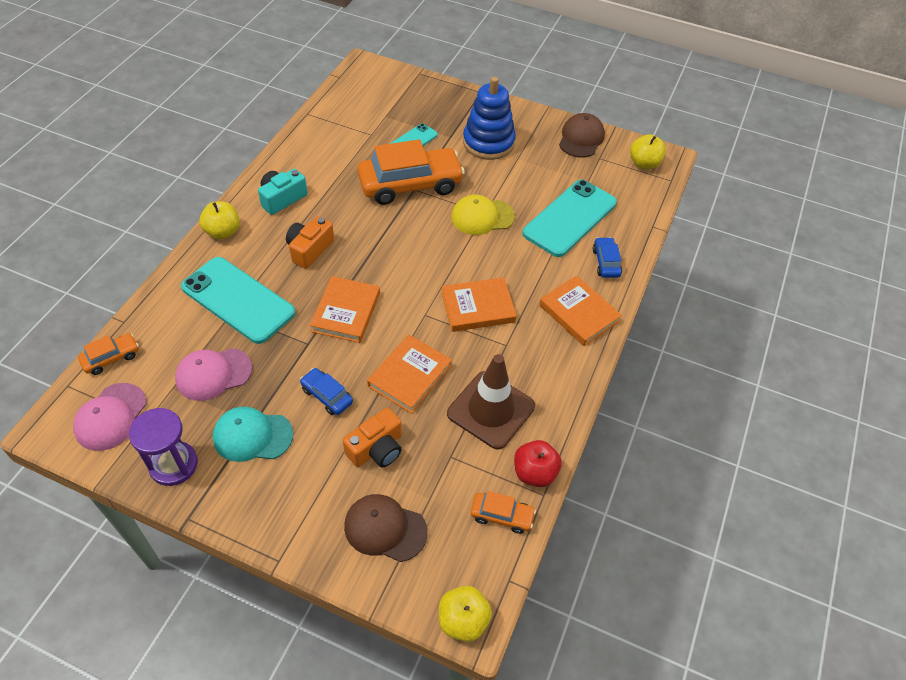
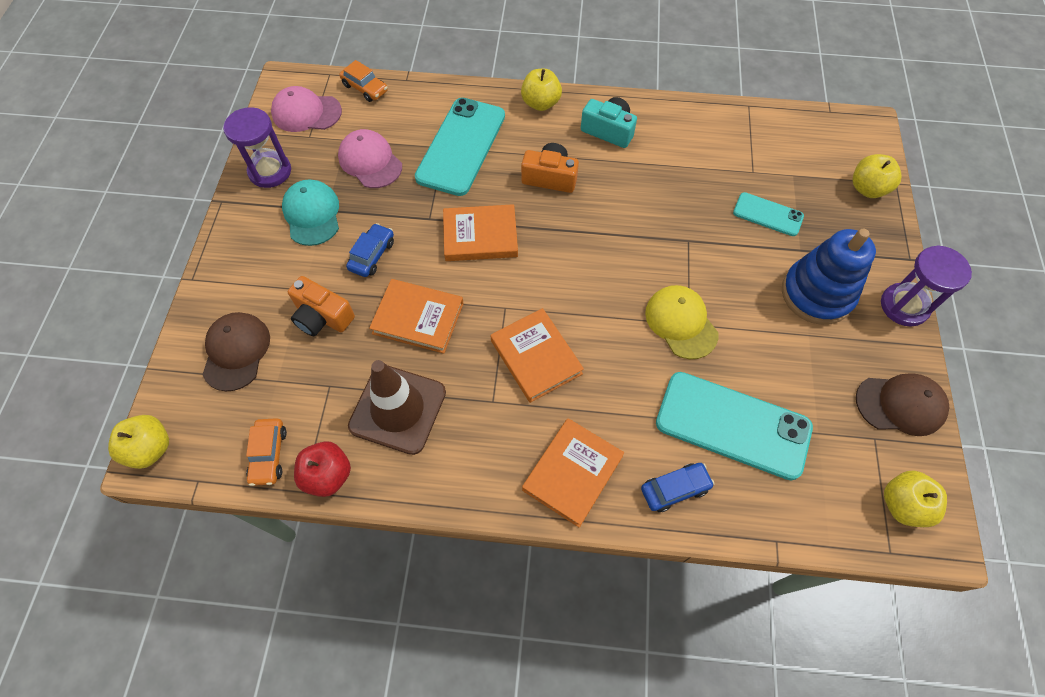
camera: 75 degrees right, 10 degrees up
(410, 184) = (693, 234): orange car -> none
(416, 87) = (867, 189): none -> yellow apple
(514, 108) = (904, 306): none -> purple hourglass

